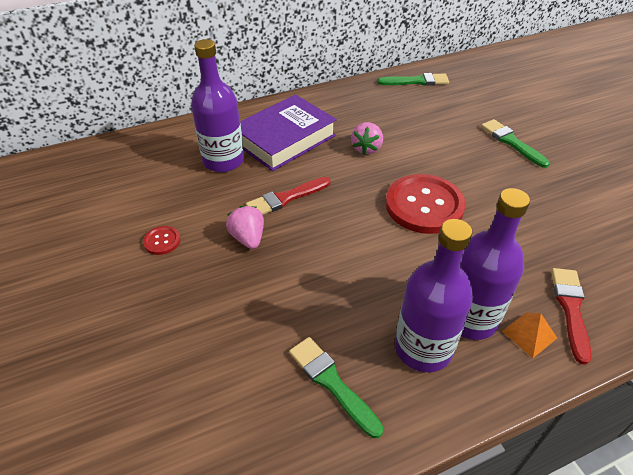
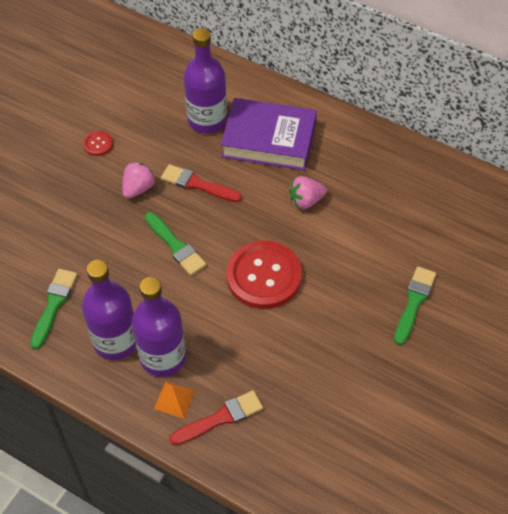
camera: 55 degrees right, 10 degrees up
(416, 81) = (452, 183): green brush -> green brush (175, 246)

